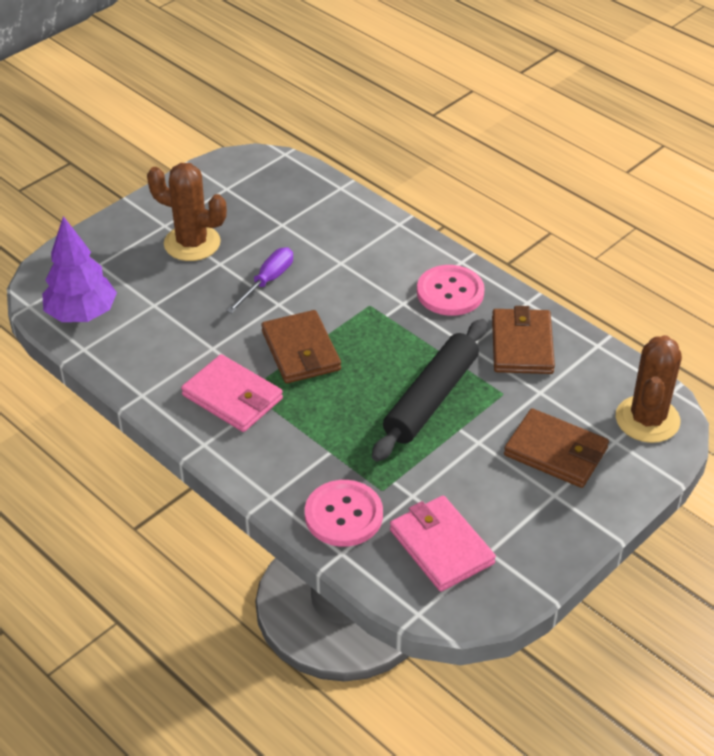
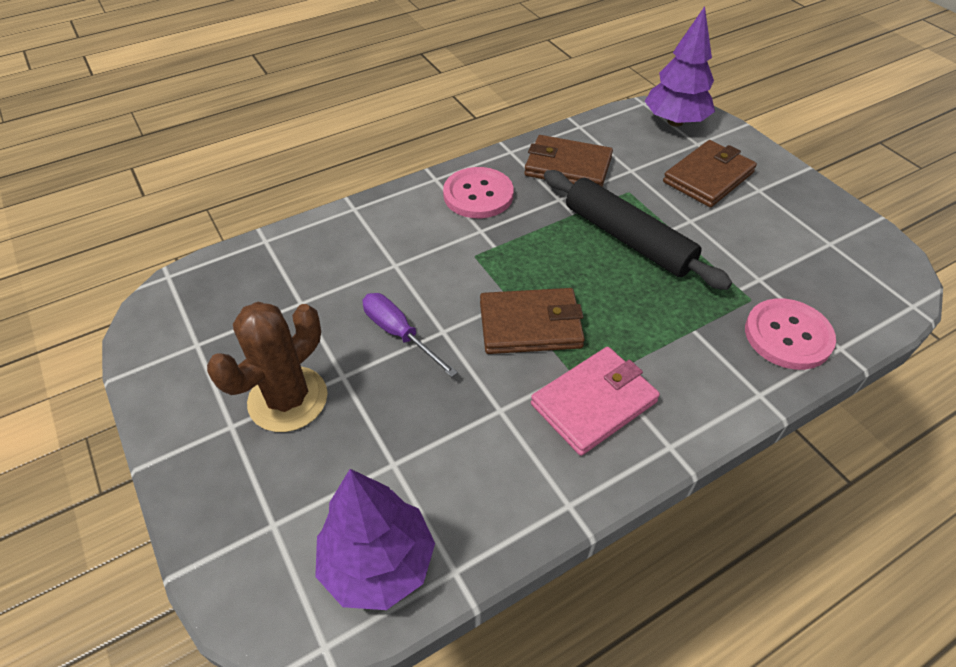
camera: 75 degrees left, 5 degrees up
(441, 546) = (826, 272): pink wallet -> none
(647, 419) = (675, 122): brown cactus -> purple tree

